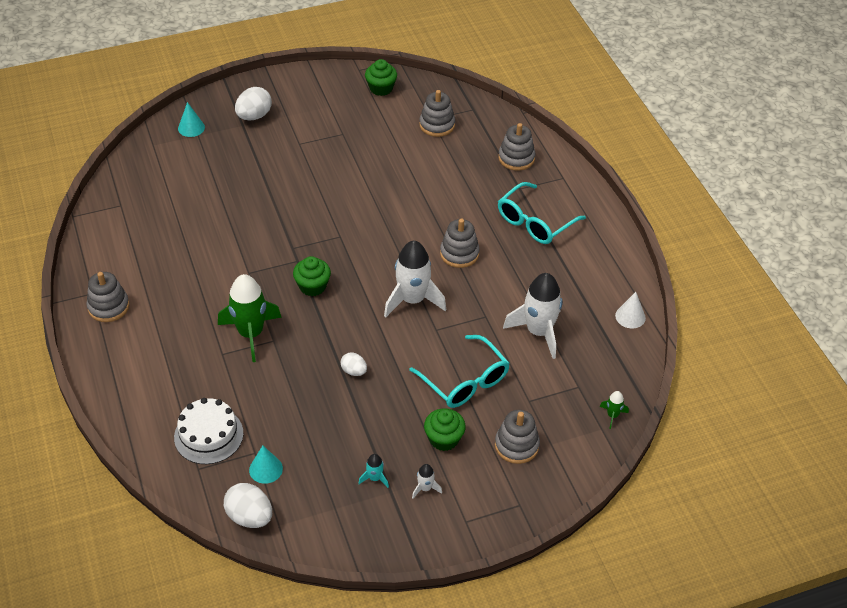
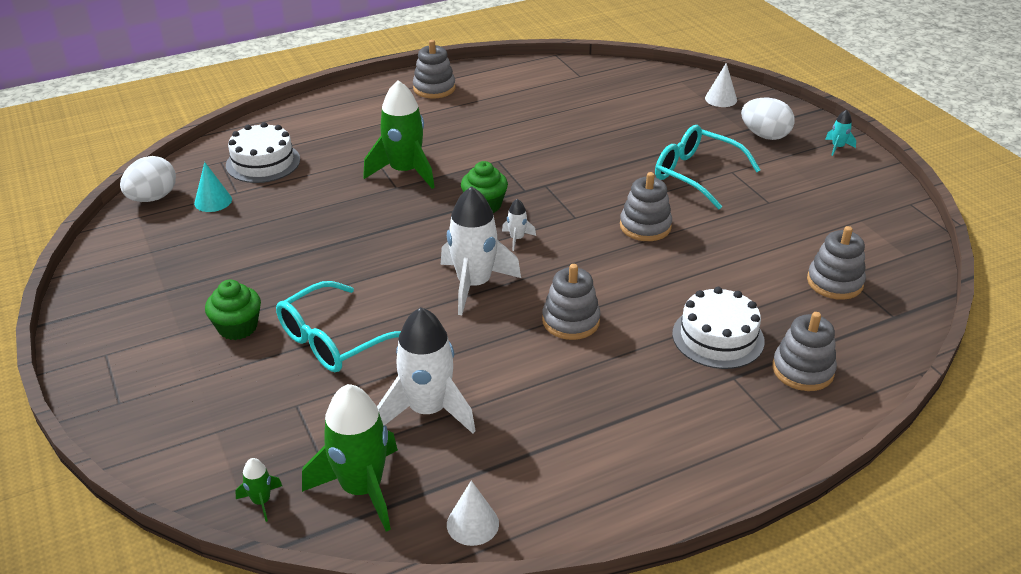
camera: 85 degrees right, 10 degrees down
(191, 128) = (721, 99): turquoise cone -> white cone
(354, 371) = (350, 247): white egg -> none
(374, 478) = (186, 276): turquoise rocket -> turquoise rocket (837, 147)
(381, 88) = (883, 225): green cupcake -> none
(425, 488) = (163, 317): white rocket -> white rocket (517, 239)
(483, 187) = (718, 337): none -> white cake
(516, 445) = (218, 395): grey stacking toy -> grey stacking toy (645, 226)
(535, 222) = (662, 398): turquoise glasses -> turquoise glasses (696, 175)
(603, 366) = (362, 488): none -> green rocket

